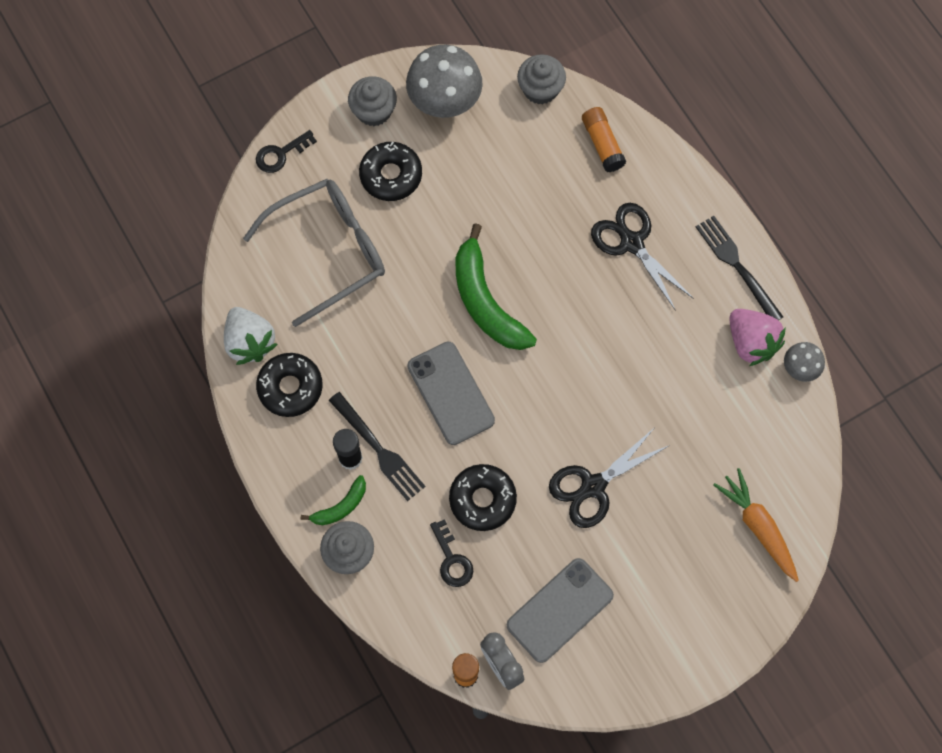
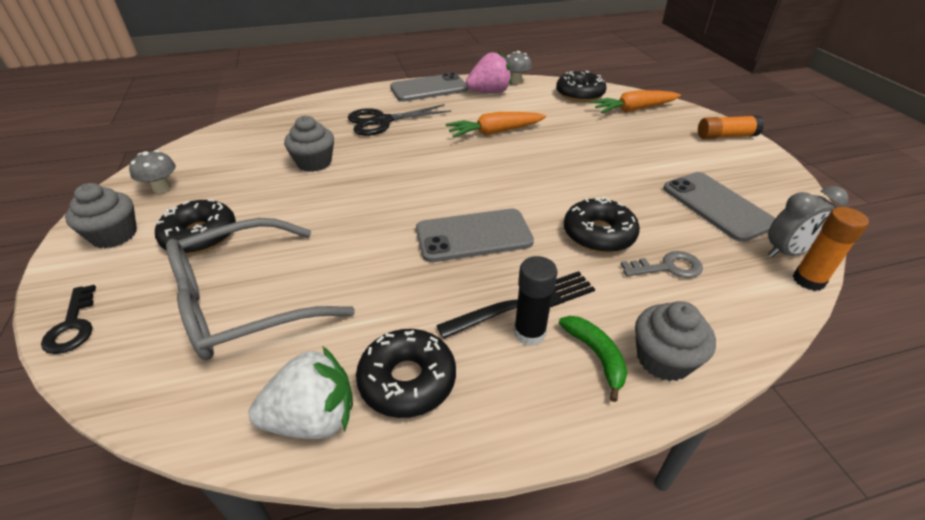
camera: 75 degrees left, 30 degrees down
(329, 251) = (244, 302): grey glasses -> grey glasses turned 105 degrees counterclockwise
(444, 102) = (162, 188): grey mushroom -> grey mushroom, size x0.51
(452, 559) = (668, 267): black key -> grey key
(486, 302) = (386, 198): green banana -> none
(540, 89) = (211, 138): grey cupcake -> grey cupcake (314, 162)
(593, 486) = (592, 170): black scissors -> none
(602, 144) = (288, 120): orange glue stick -> orange glue stick (726, 136)
(644, 372) = (495, 132): none -> orange carrot
(737, 266) = (429, 88): black fork -> grey phone
(783, 456) = (579, 94): none -> black donut

